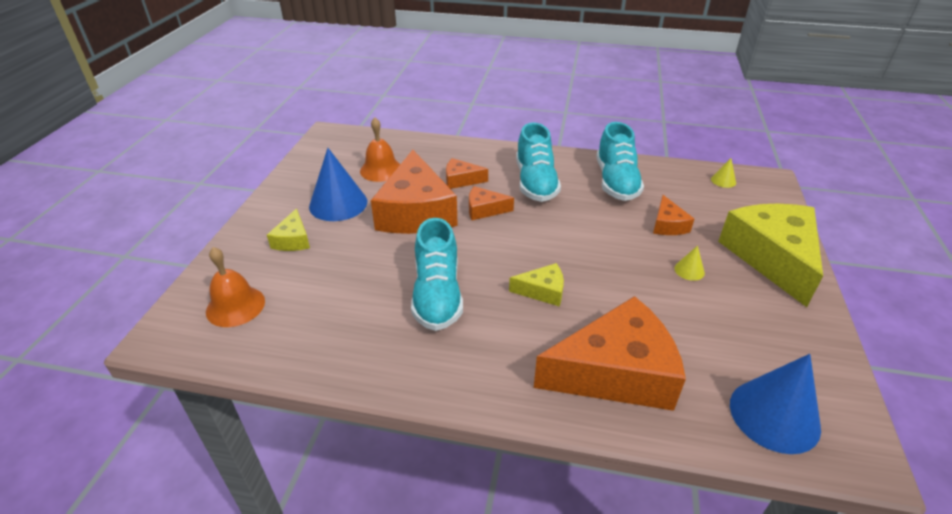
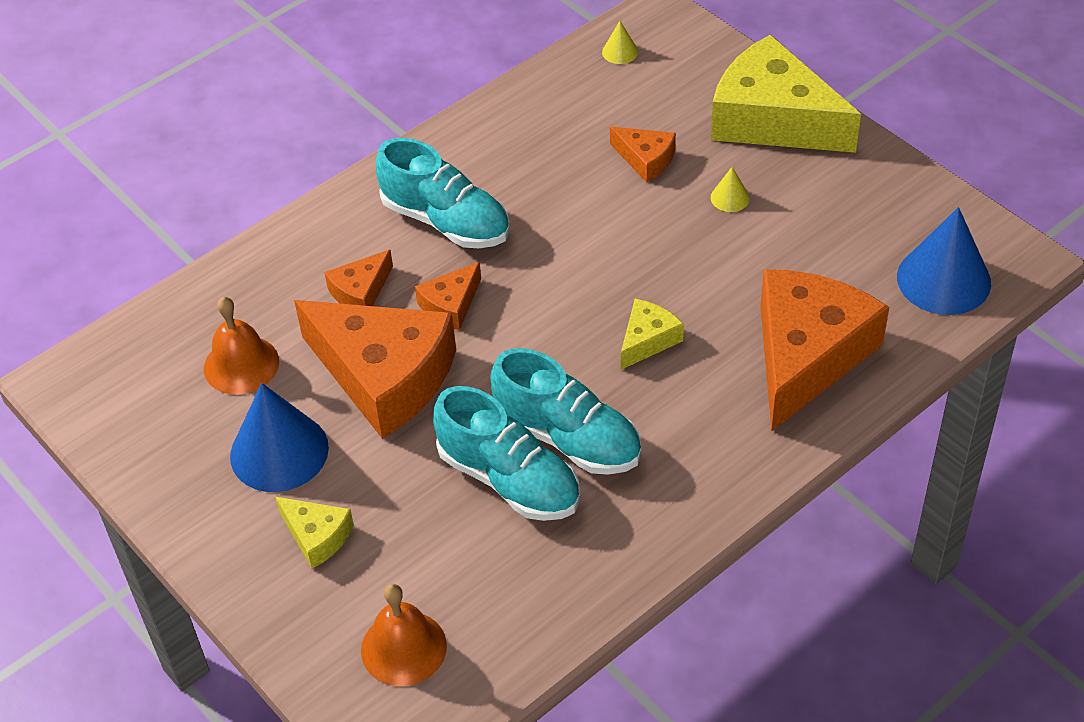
camera: 50 degrees left, 10 degrees up
(616, 182) = (524, 145): turquoise shoe -> turquoise shoe (509, 479)

